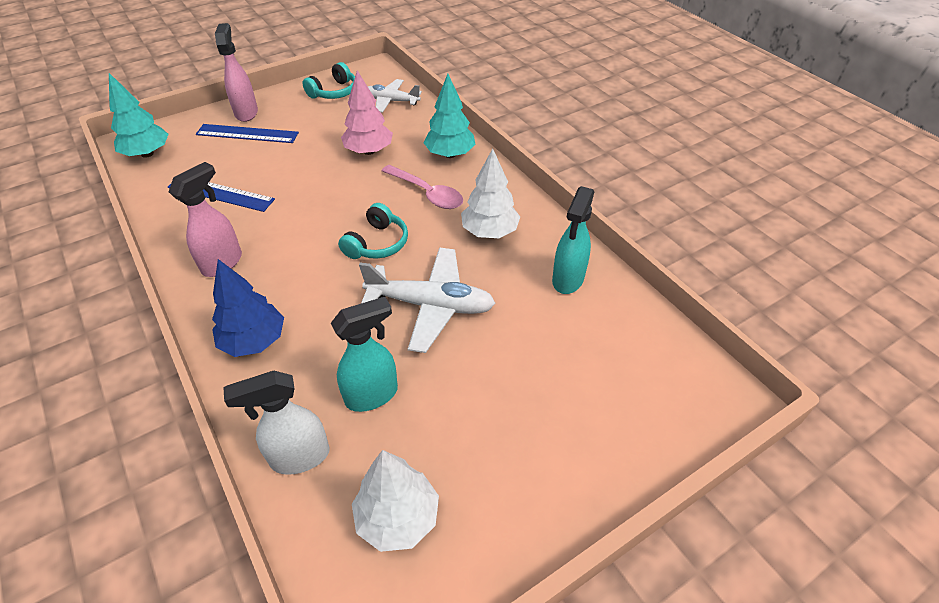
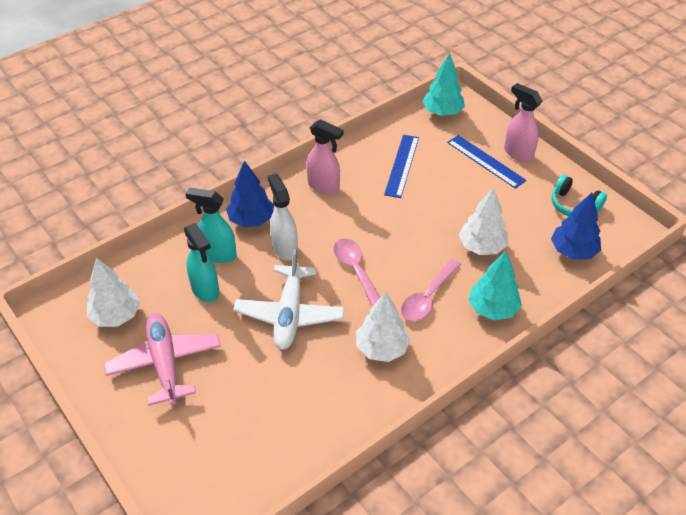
camera: 85 degrees right, 0 degrees up
(246, 112) = (518, 153): pink spray bottle -> pink spray bottle turned 120 degrees counterclockwise
(247, 134) = (485, 161): blue ruler -> blue ruler turned 45 degrees counterclockwise
(299, 457) = (161, 261): white spray bottle -> white spray bottle (284, 248)
(369, 151) = (482, 247): pink tree -> white tree
(377, 243) = (356, 271): turquoise headphones -> pink spoon
(391, 101) = (573, 251): white plane -> blue tree
(495, 441) = (165, 363): none -> pink plane
(567, 280) = (326, 410): turquoise spray bottle -> turquoise spray bottle (218, 254)

